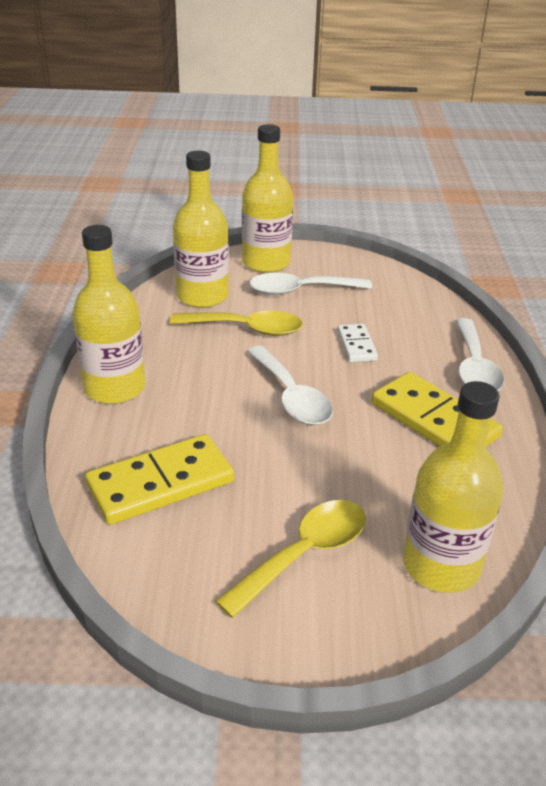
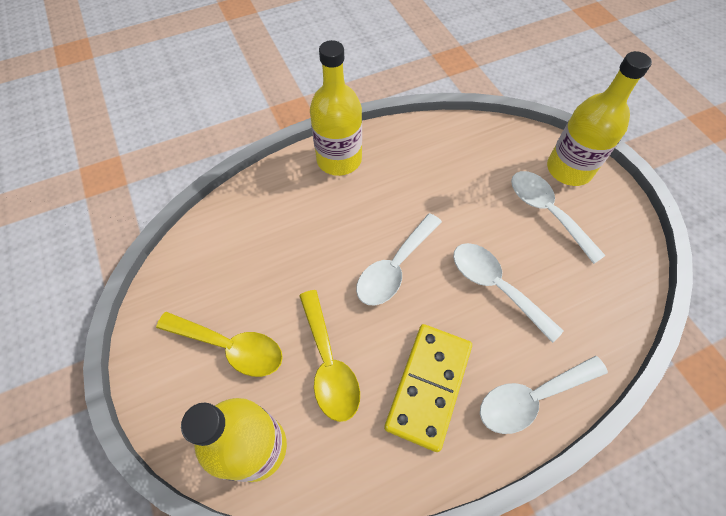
camera: 65 degrees right, 25 degrees up
(160, 483) = (259, 232): yellow domino -> none
(202, 296) = (483, 152): yellow bottle -> none
(246, 329) = (461, 200): yellow spoon -> yellow spoon (329, 363)
(356, 345) = (495, 286): white domino -> white spoon

